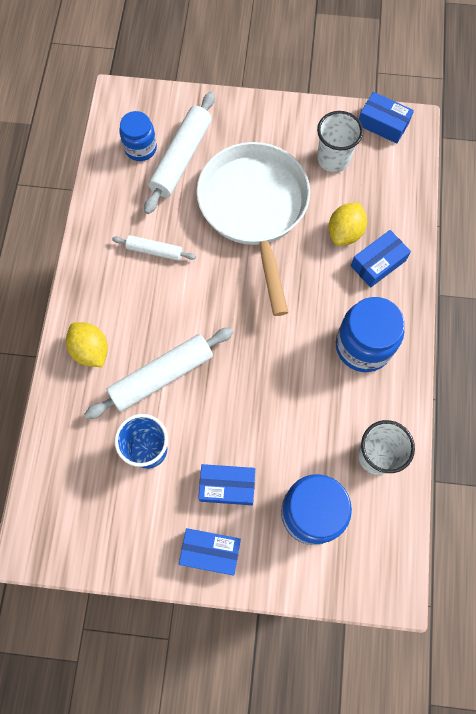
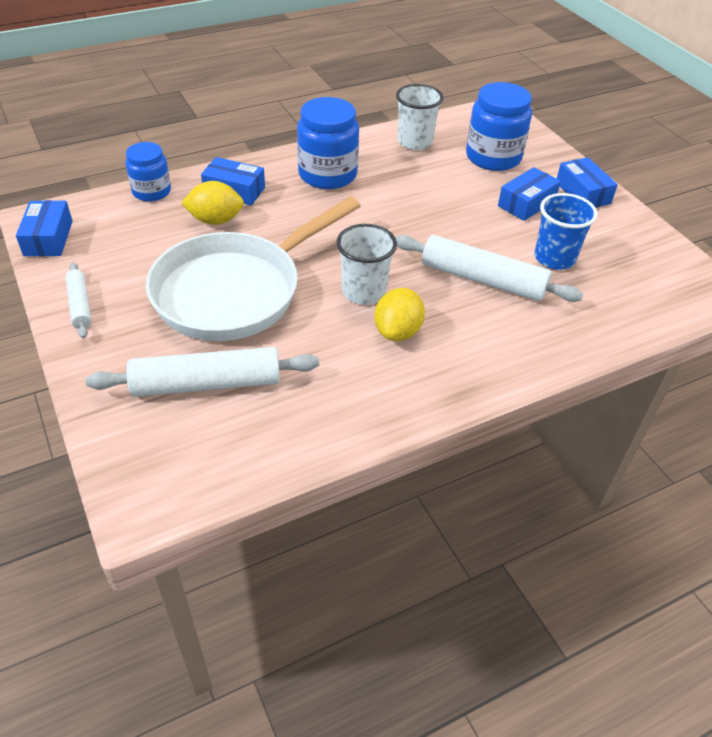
camera: 125 degrees left, 25 degrees down
(91, 350) = (515, 343): yellow lemon -> yellow lemon (397, 332)
(140, 148) = (218, 433): blue jar -> blue jar (151, 191)
(154, 251) = (355, 348): white rolling pin -> white rolling pin (80, 305)
(227, 486) = (526, 203): blue box -> blue box turned 75 degrees clockwise
(333, 159) = (123, 257): white cup -> white cup (364, 292)

